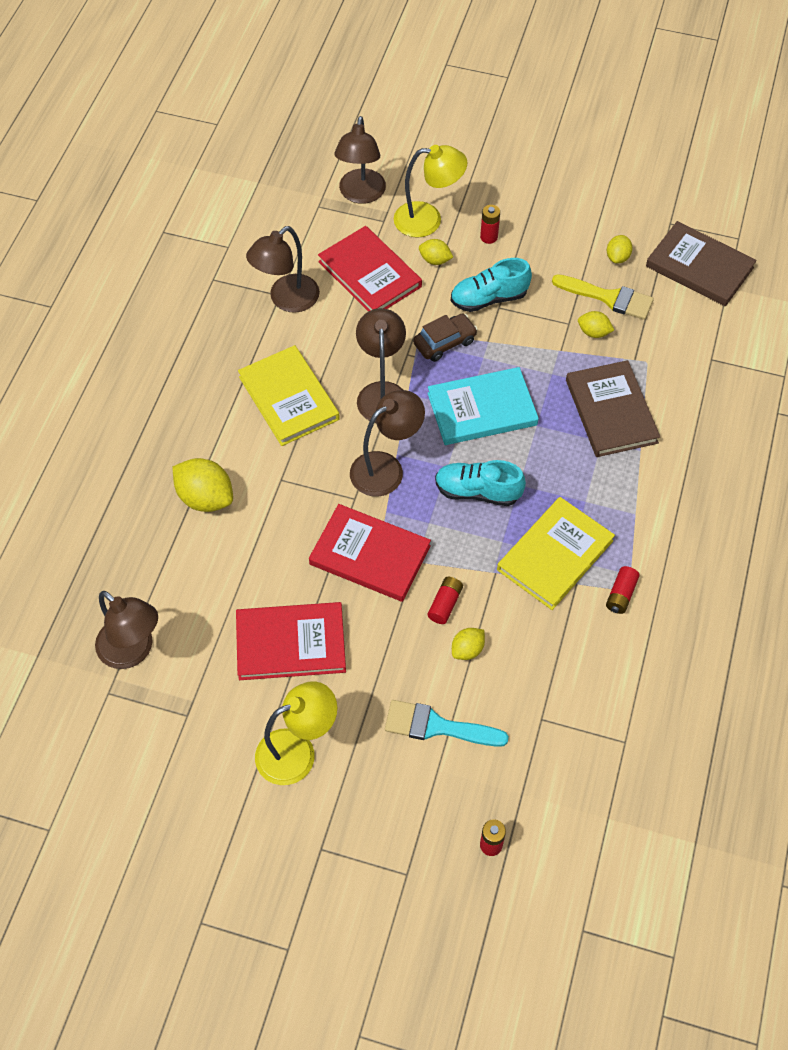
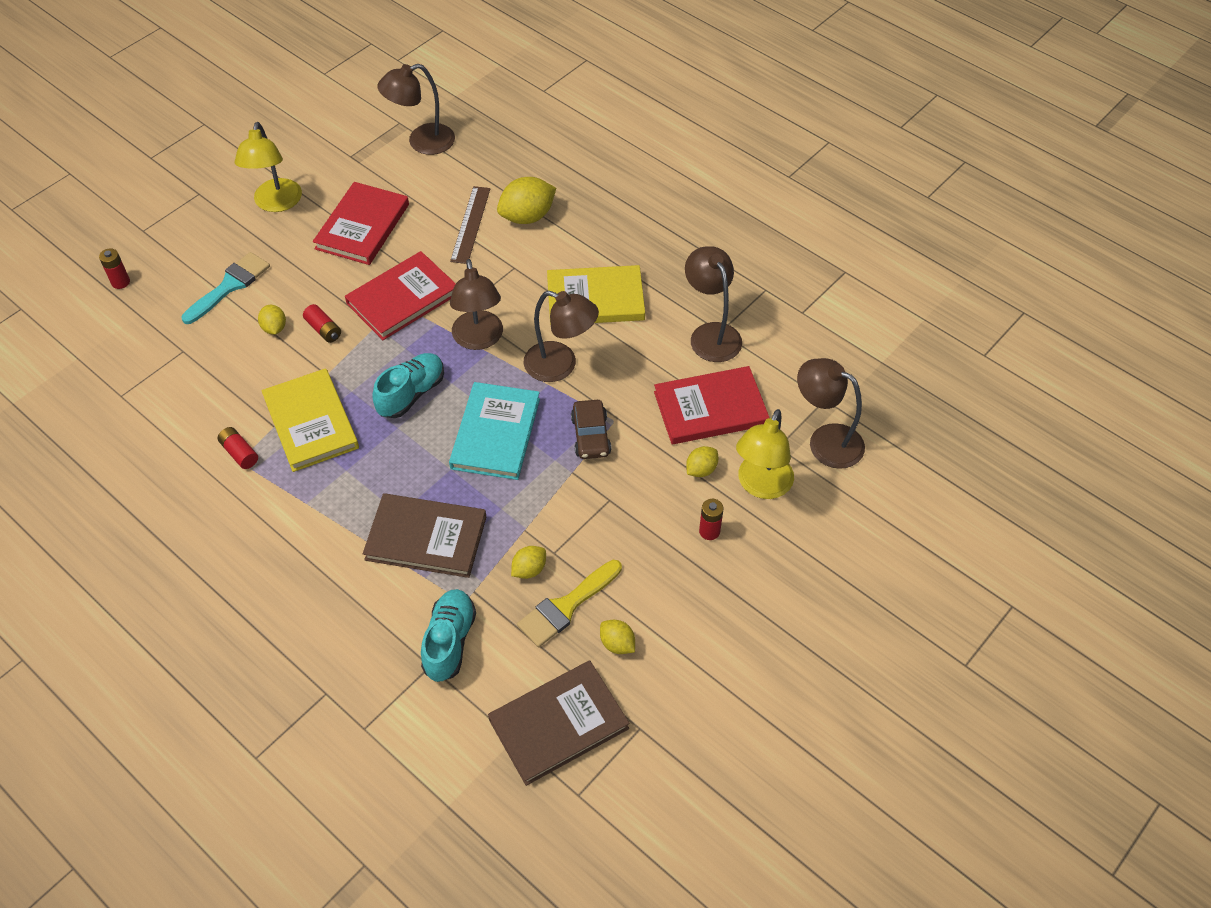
camera: 115 degrees right, 5 degrees down
(240, 543) = (470, 224): none -> brown ruler
(489, 298) = (625, 495): turquoise shoe -> turquoise shoe (449, 641)

